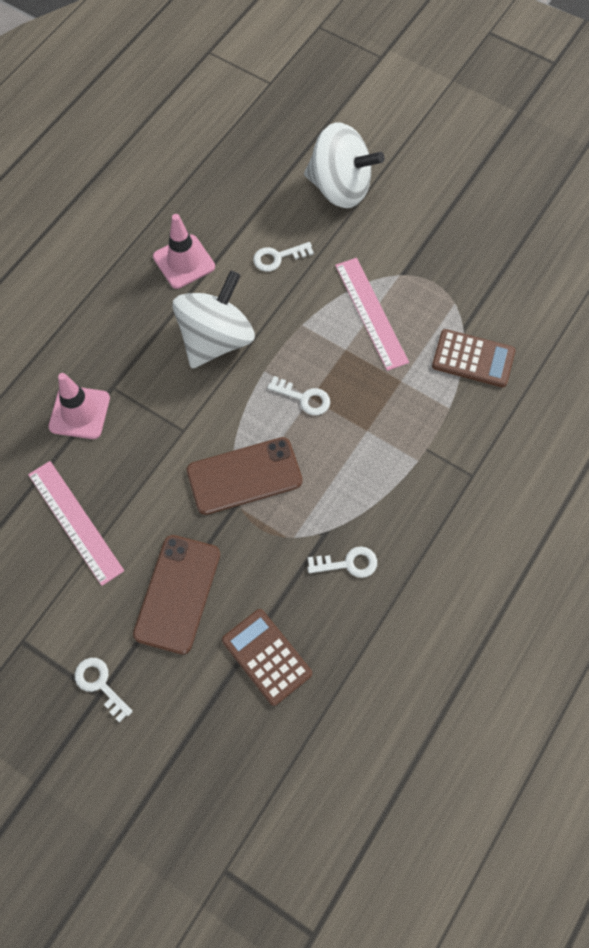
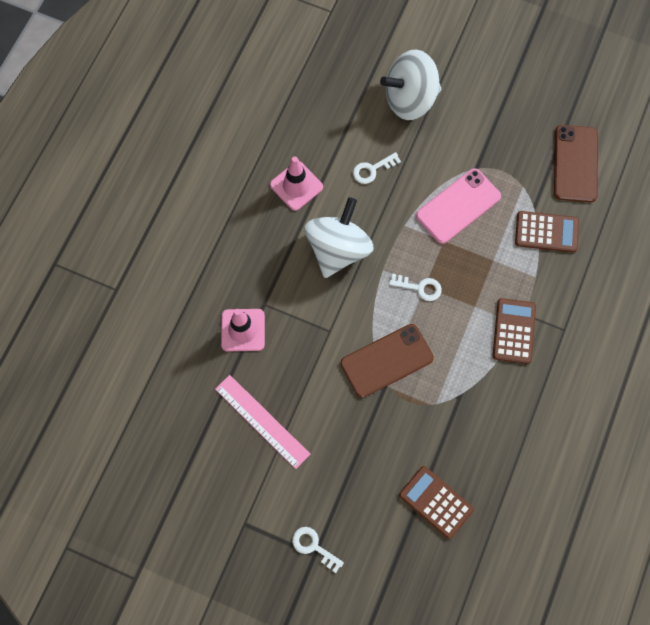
camera: 10 degrees left, 5 degrees up
(177, 593) = (356, 465): brown phone -> brown phone (575, 163)
(340, 188) = (410, 99): white spinning top -> white spinning top turned 150 degrees clockwise
(348, 563) = (482, 417): white key -> none
(371, 313) = (458, 206): pink ruler -> pink phone
(409, 467) = (514, 331): none -> brown calculator

